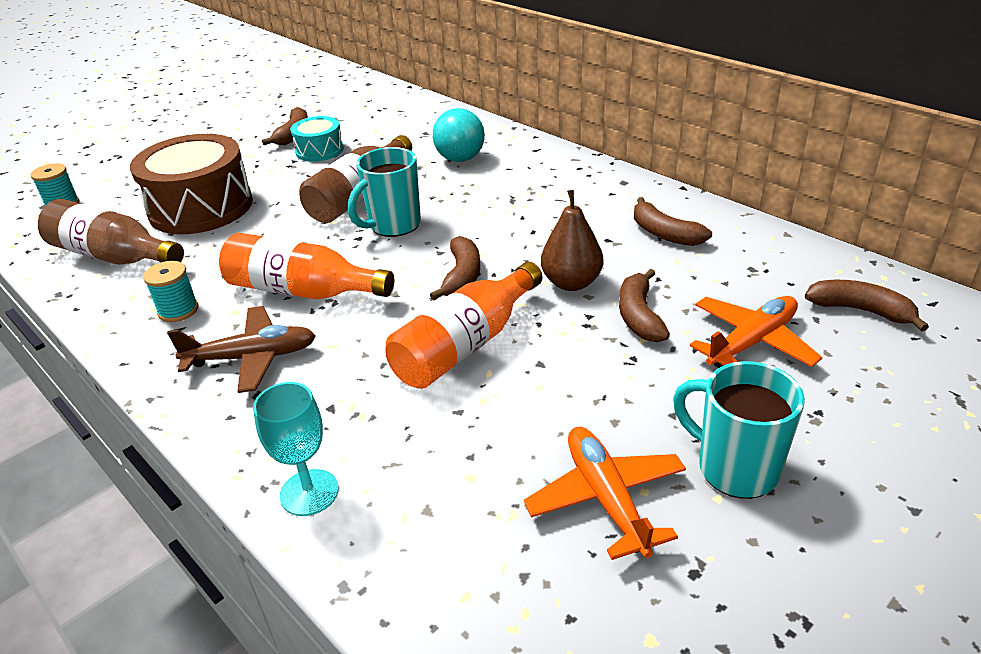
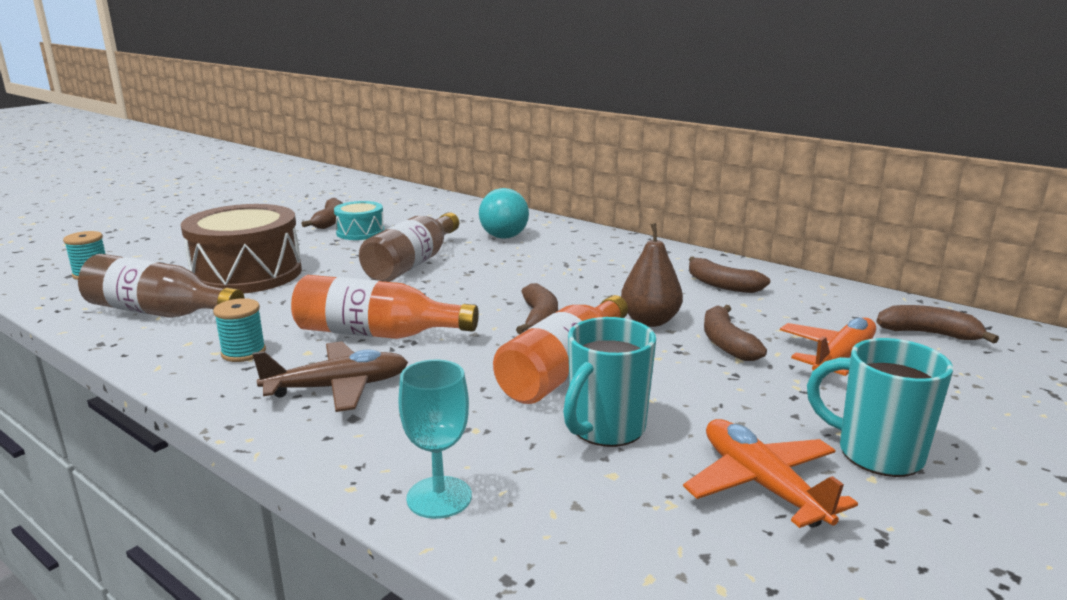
camera: 10 degrees left, 15 degrees down
(393, 225) = (455, 284): turquoise mug -> turquoise mug (605, 429)

